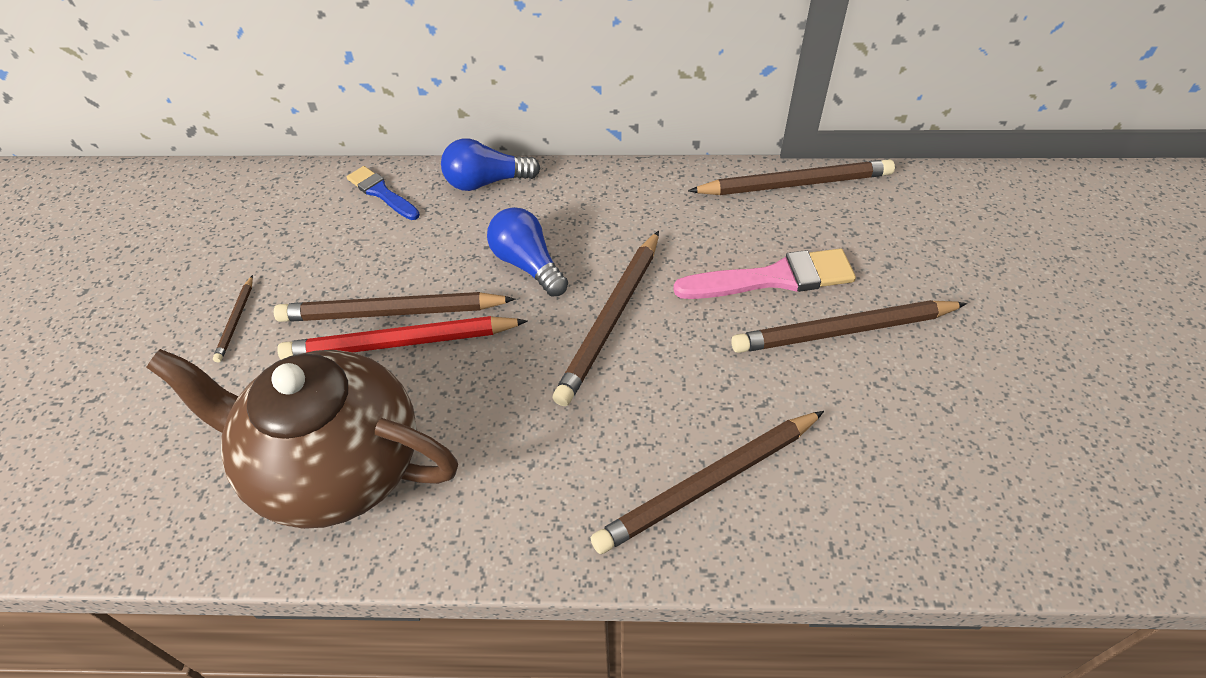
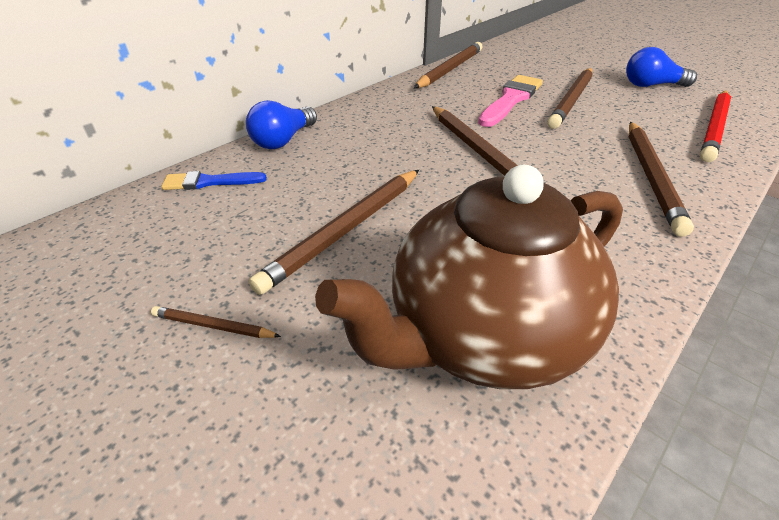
camera: 50 degrees left, 10 degrees down
(236, 321) = (213, 326): brown pencil -> brown pencil turned 150 degrees clockwise
(400, 343) = (385, 239): red pencil -> red pencil (714, 128)
(527, 264) = (387, 158): blue light bulb -> blue light bulb (651, 85)

